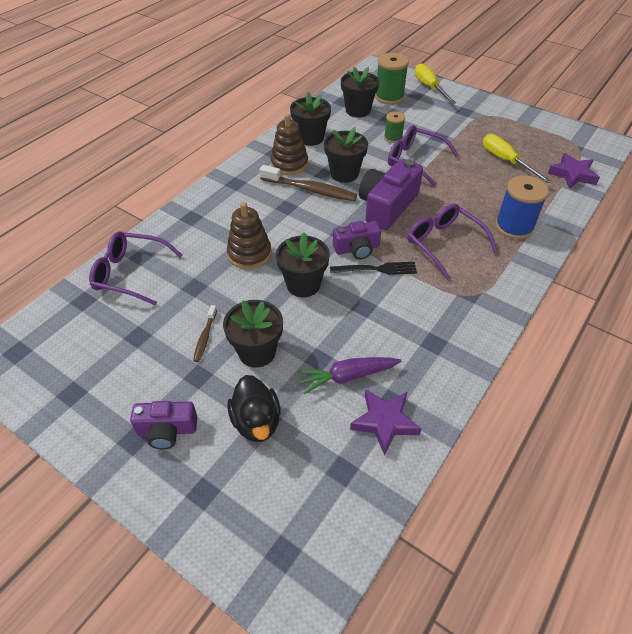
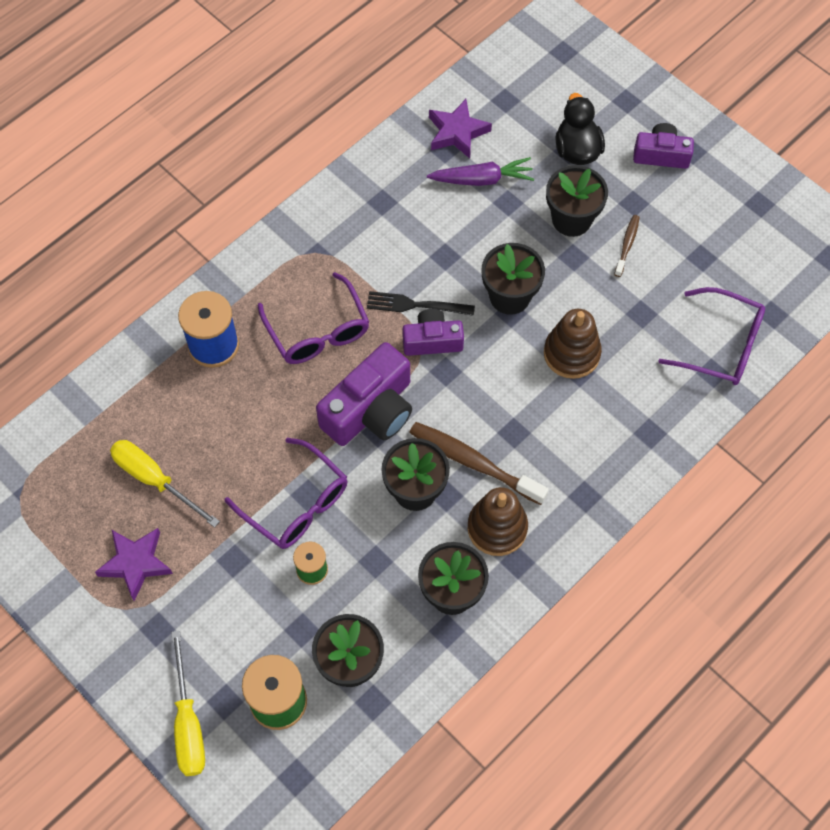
camera: 170 degrees left, 15 degrees up
(506, 161) = (154, 479): yellow screwdriver -> yellow screwdriver turned 150 degrees clockwise
(572, 175) = (72, 431): purple star -> purple star (136, 563)

